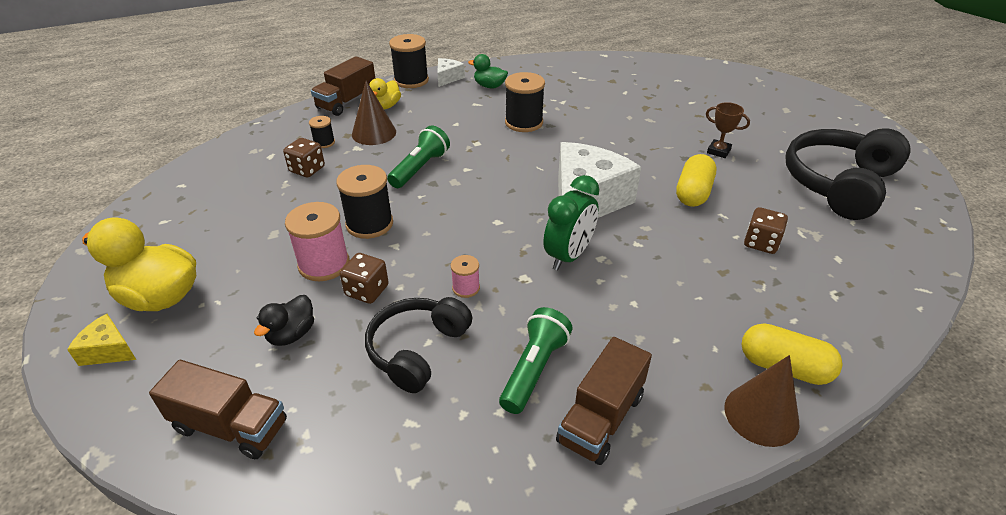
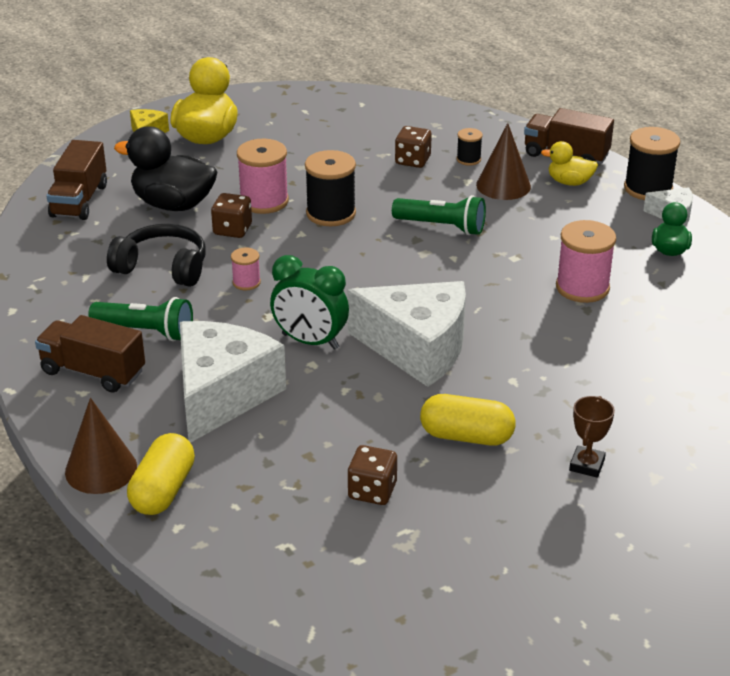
camera: 80 degrees right, 5 degrees down
(291, 334) = (173, 204): black duck -> black duck, size x1.83
(524, 122) = (582, 287): black spool -> pink spool
(643, 317) = (222, 395): none -> white cheese
(839, 184) = (543, 587): black headphones -> none

